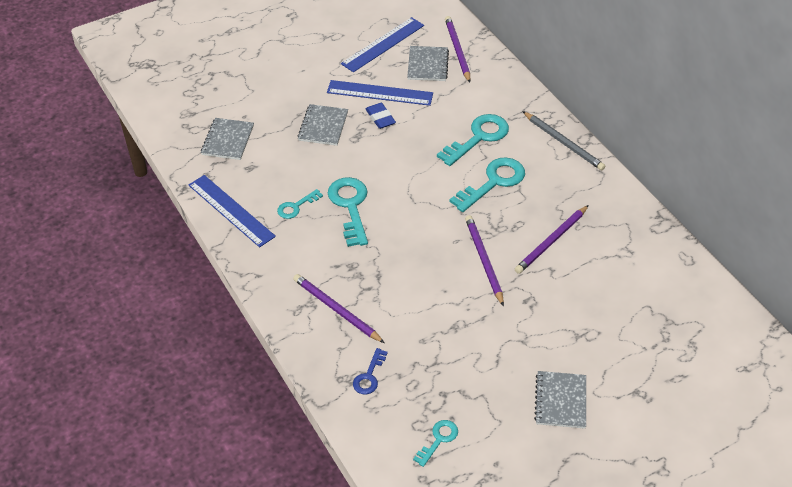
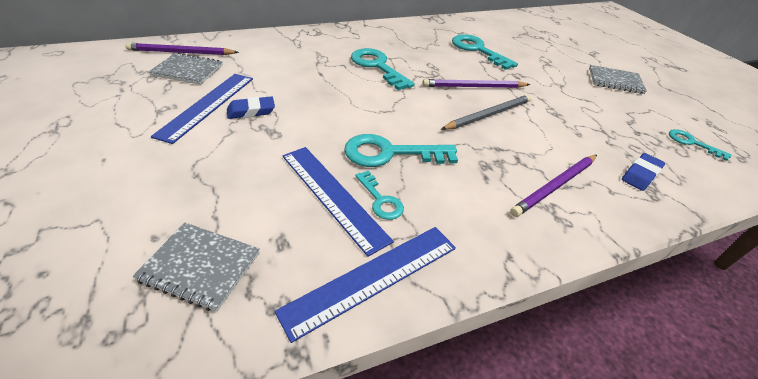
camera: 85 degrees left, 5 degrees down
(323, 126) = (236, 156): grey notebook -> none
(369, 376) = (640, 174): blue key -> blue eraser
(383, 44) = (122, 90): blue ruler -> blue ruler (332, 195)
(478, 137) = (315, 63): turquoise key -> turquoise key (477, 50)
(551, 241) = (451, 55): purple pencil -> none
(563, 142) = (341, 32): grey pencil -> grey pencil (488, 115)

